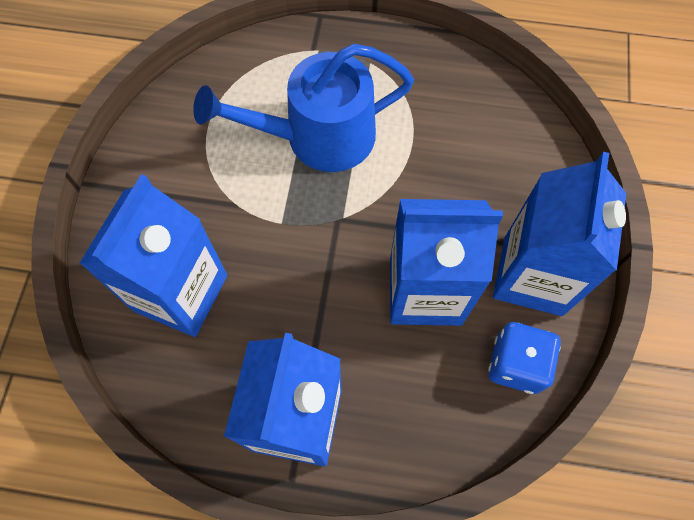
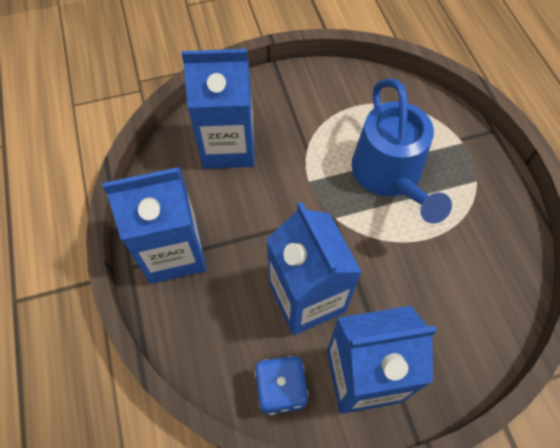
camera: 65 degrees right, 5 degrees down
(319, 137) = (390, 175): blue watering can -> blue watering can turned 150 degrees counterclockwise

